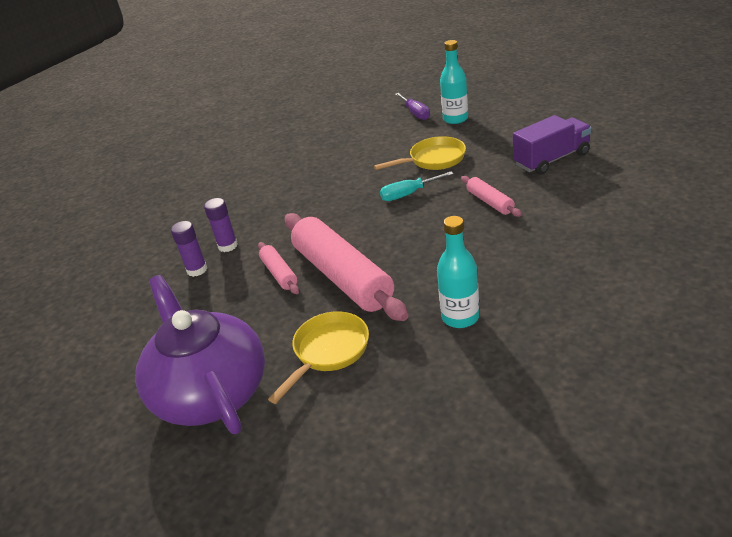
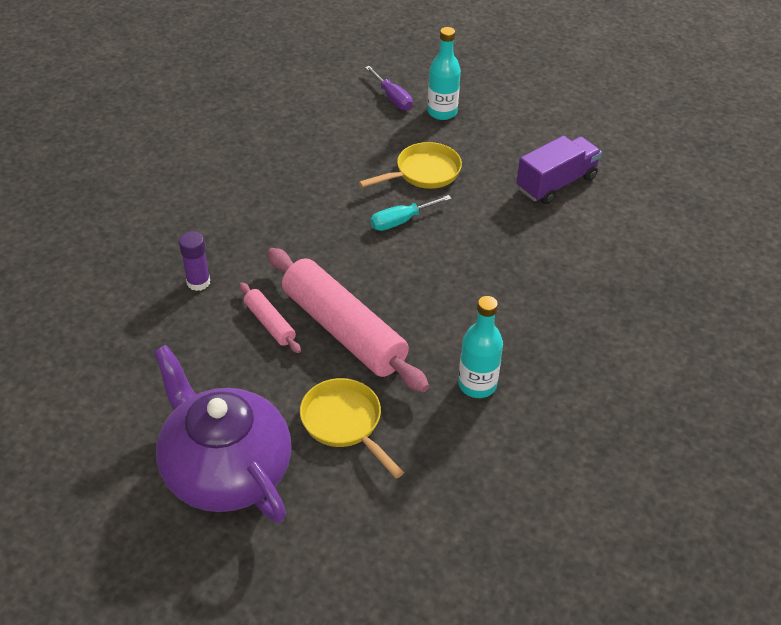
camera: 15 degrees left, 10 degrees up
(197, 270) = (168, 314): purple glue stick -> none
(328, 352) = (345, 423): yellow pan -> yellow pan turned 60 degrees counterclockwise
(490, 202) = (493, 238): pink rolling pin -> none

